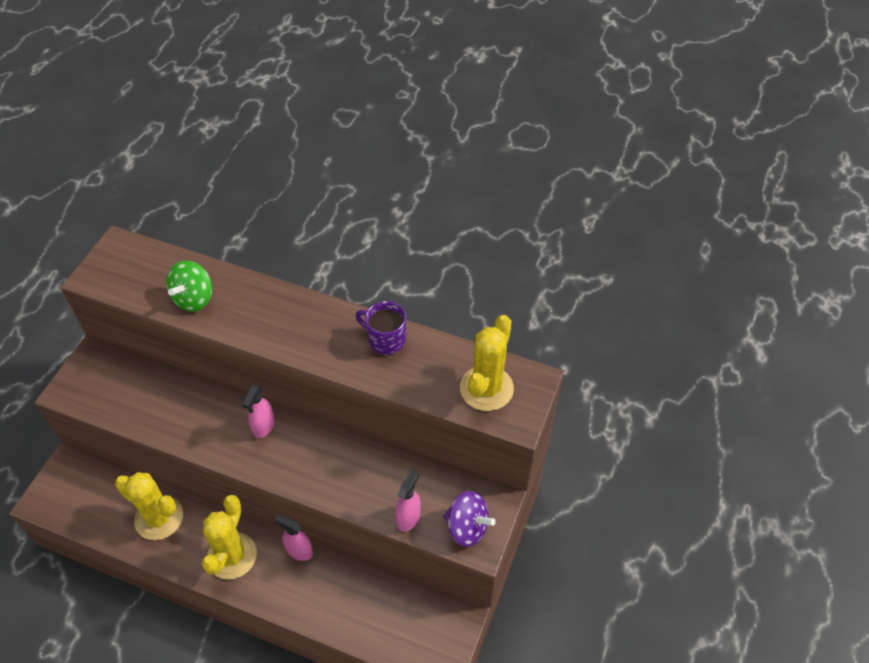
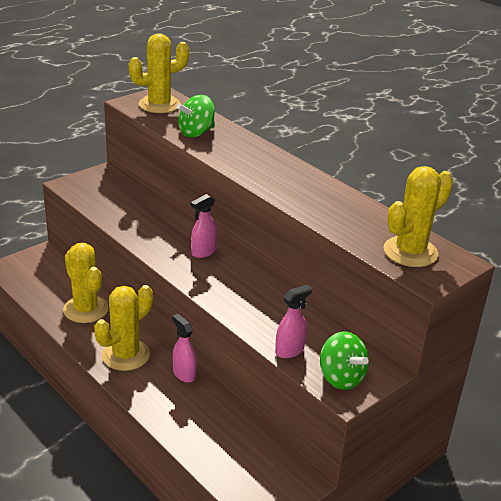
camera: 25 degrees right, 20 degrees down
(127, 267) = (159, 105): none -> yellow cactus
(385, 339) = (337, 197): purple mug -> none
(467, 527) = (341, 377): purple spinning top -> green spinning top

